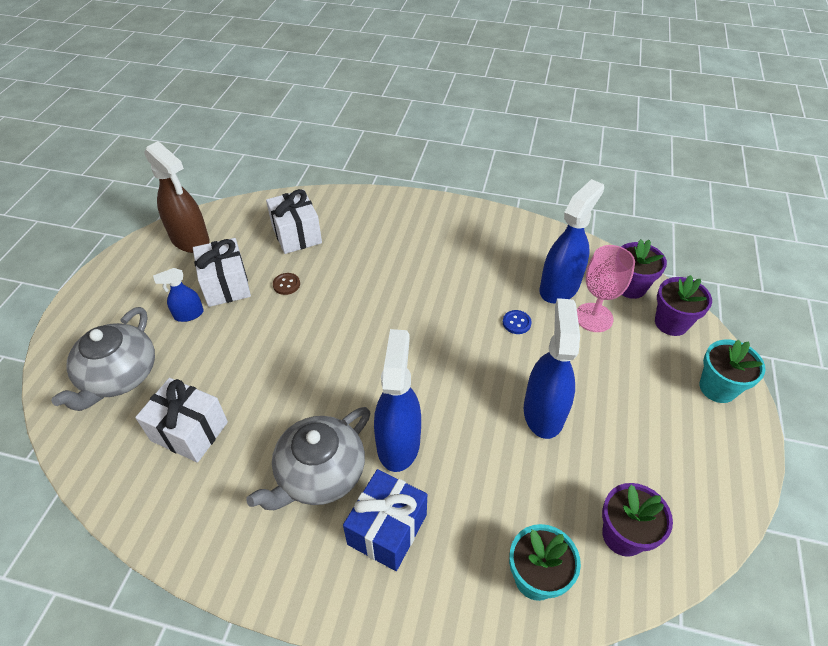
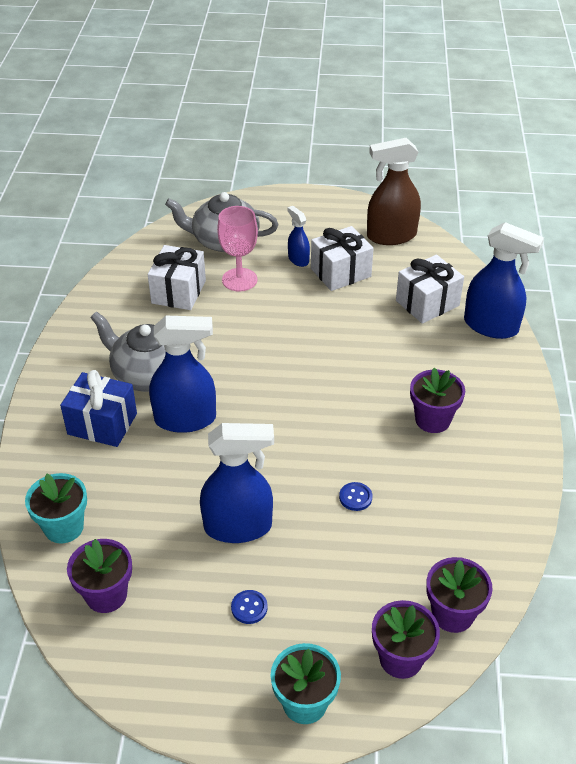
camera: 80 degrees right, 5 degrees down
(190, 240) = (391, 236): brown spray bottle -> brown spray bottle turned 45 degrees clockwise
(286, 284) = (354, 311): brown button -> none
(438, 259) = (432, 420): none -> purple flower pot
(559, 287) = (426, 536): blue spray bottle -> blue spray bottle (491, 326)
(594, 317) = (385, 572): pink goblet -> pink goblet (239, 280)
(632, 414) = (249, 608): none -> blue button

